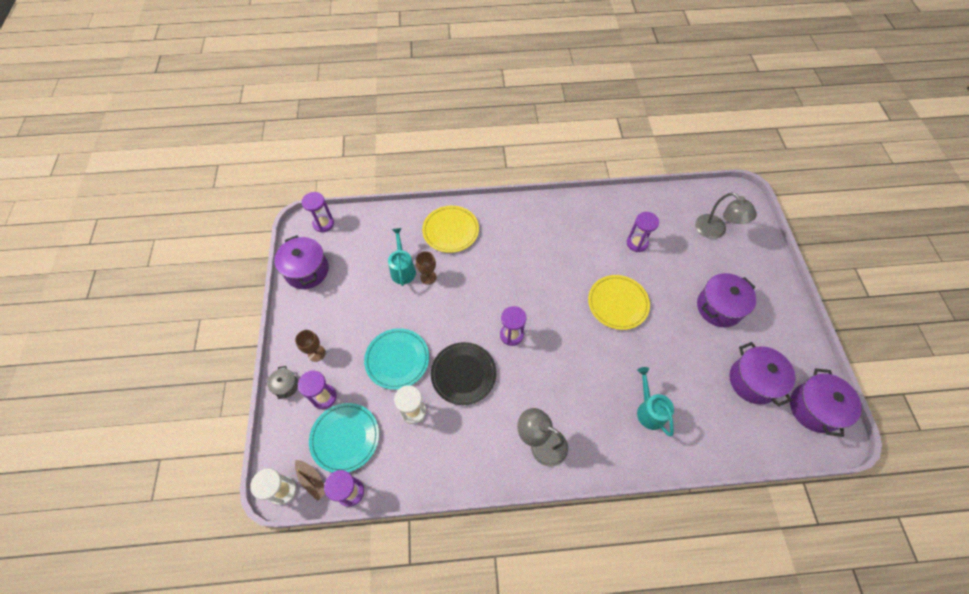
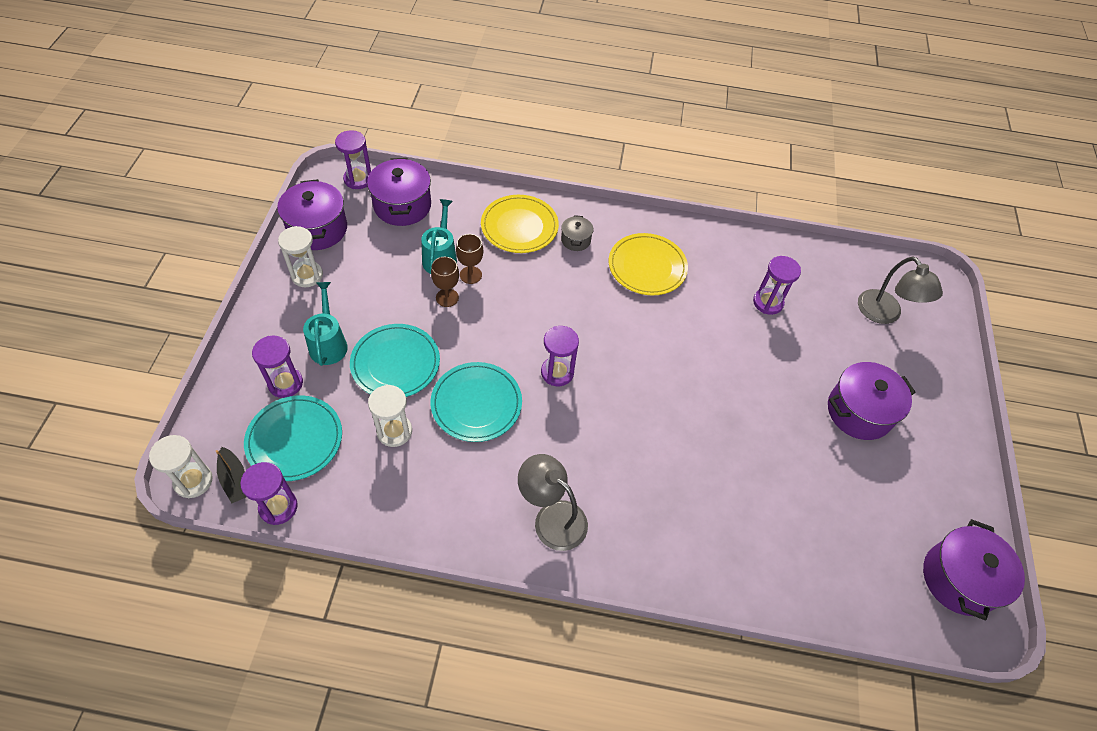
camera: 10 degrees right, 5 degrees down
(286, 386) = (242, 357): grey pot -> grey pot (576, 240)
(311, 309) = (307, 275): none -> white hourglass
(312, 480) = (235, 479): brown boat -> black boat
(316, 353) = (295, 329): brown goblet -> brown goblet (447, 297)
(463, 374) = (476, 404): black plate -> turquoise plate
(618, 303) = (716, 370): yellow plate -> yellow plate (647, 267)
(649, 410) = (716, 516): turquoise watering can -> turquoise watering can (328, 343)
(753, 381) = (878, 519): purple pot -> purple pot (402, 206)

